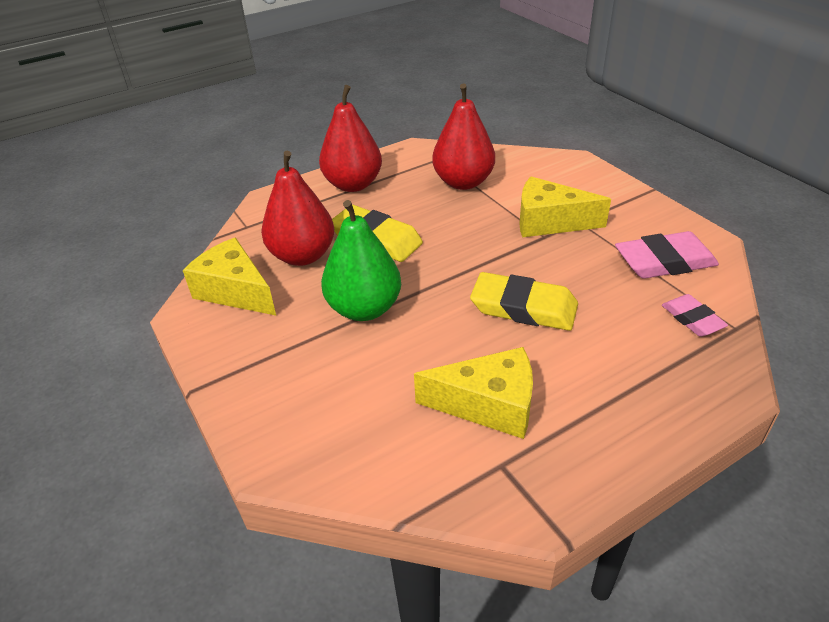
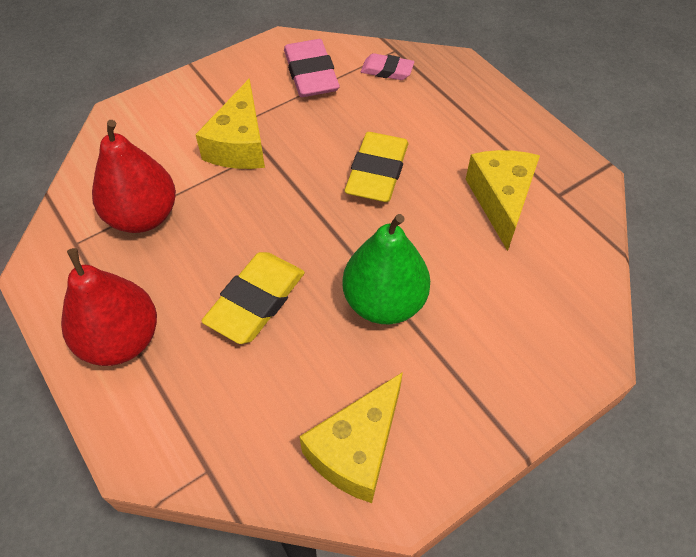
camera: 95 degrees left, 15 degrees up
(302, 256) = (285, 380): red pear -> none
(692, 319) = (387, 70): pink eraser -> pink eraser turned 45 degrees clockwise

